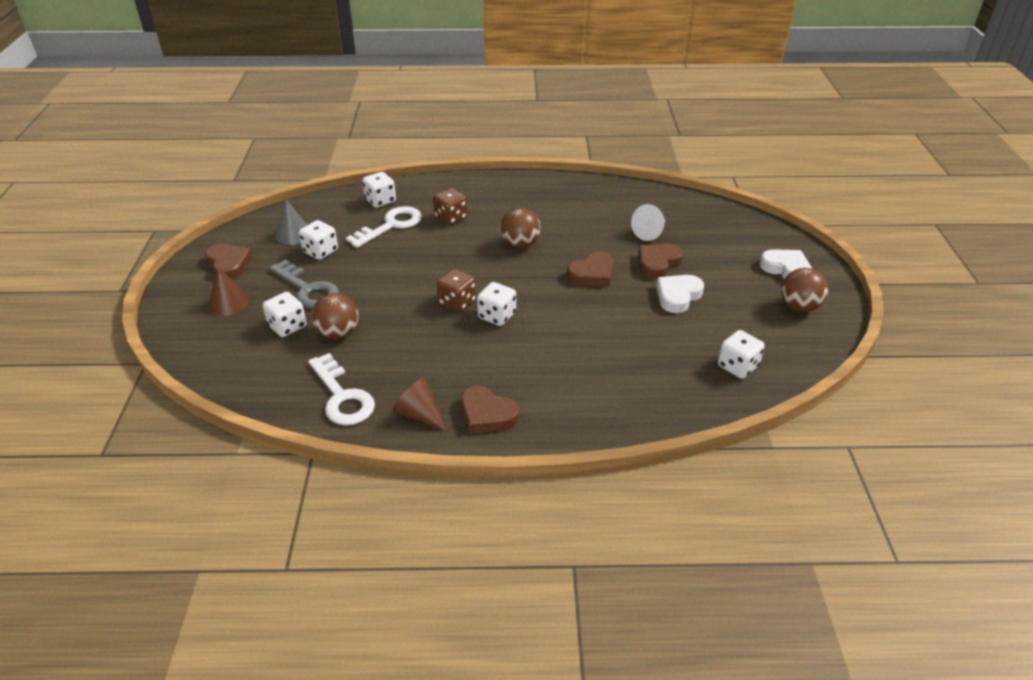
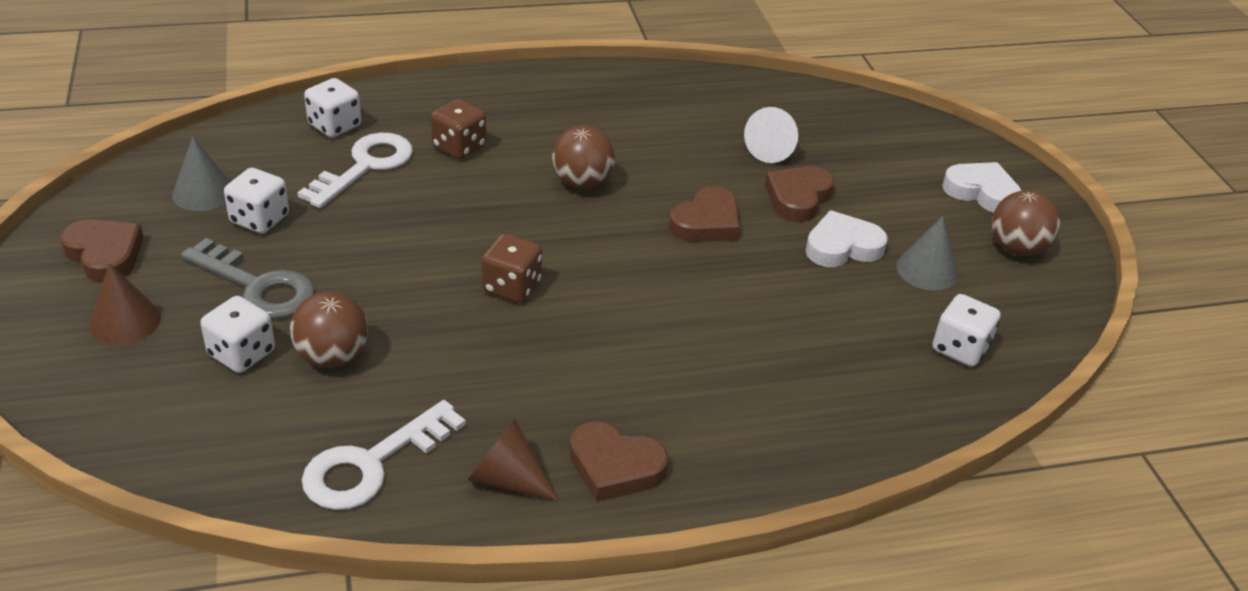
camera: 15 degrees left, 0 degrees up
(342, 396) = (372, 464): white key -> white key turned 90 degrees clockwise
(497, 316) = (581, 303): white dice -> none
(678, 296) = (842, 247): white heart -> white heart turned 45 degrees clockwise
(731, 315) = (926, 270): none -> grey cone

